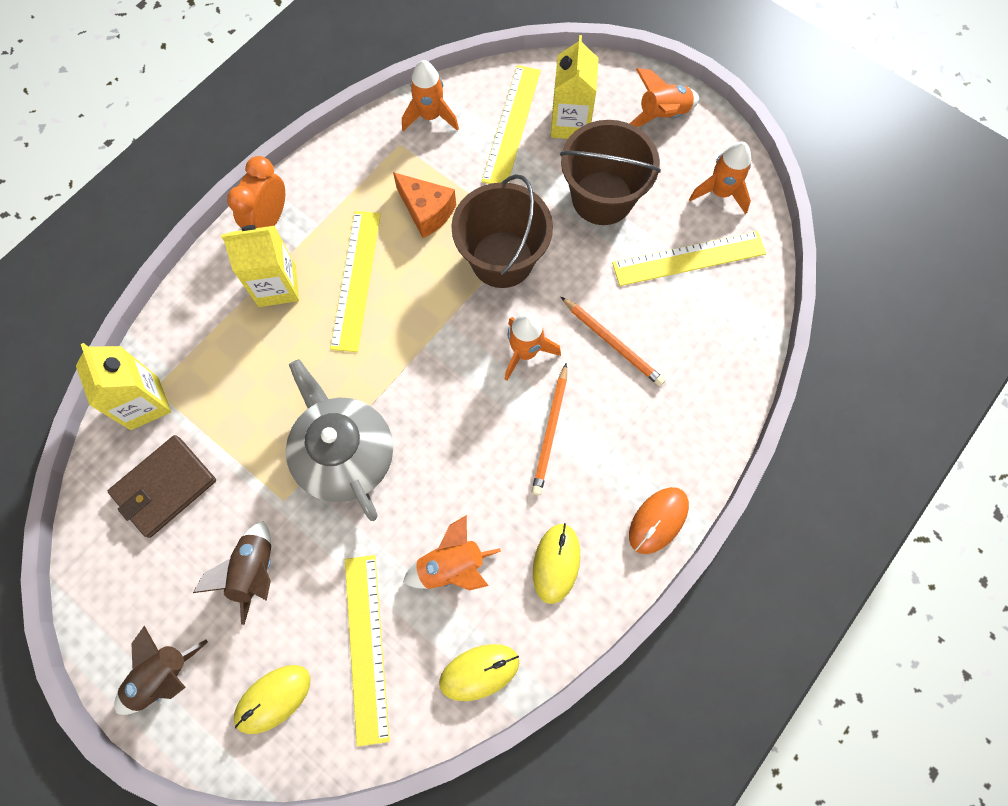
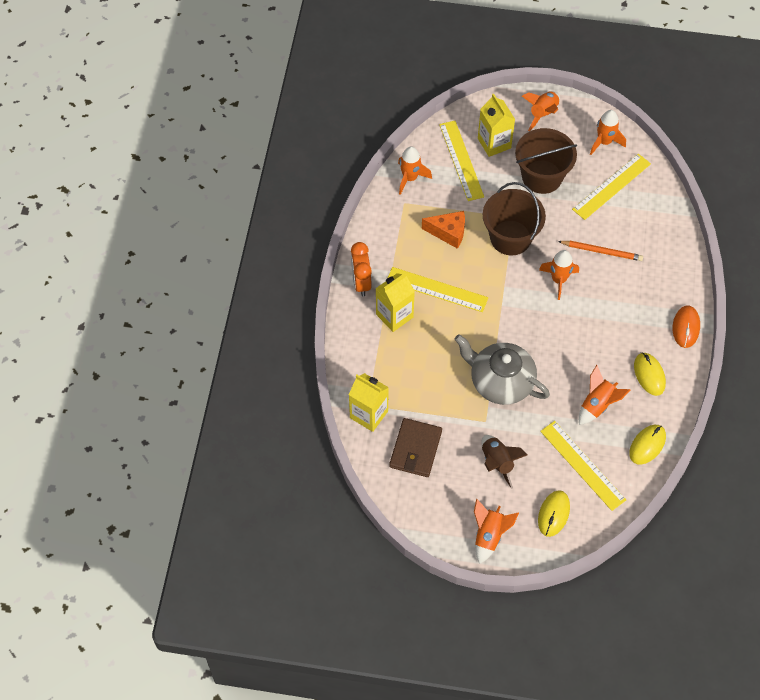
camera: 30 degrees left, 10 degrees down
(164, 676) = (489, 535): brown rocket -> orange rocket
(356, 280) = (437, 289): yellow ruler -> yellow ruler turned 45 degrees counterclockwise
(551, 431) = (601, 313): orange pencil -> none

